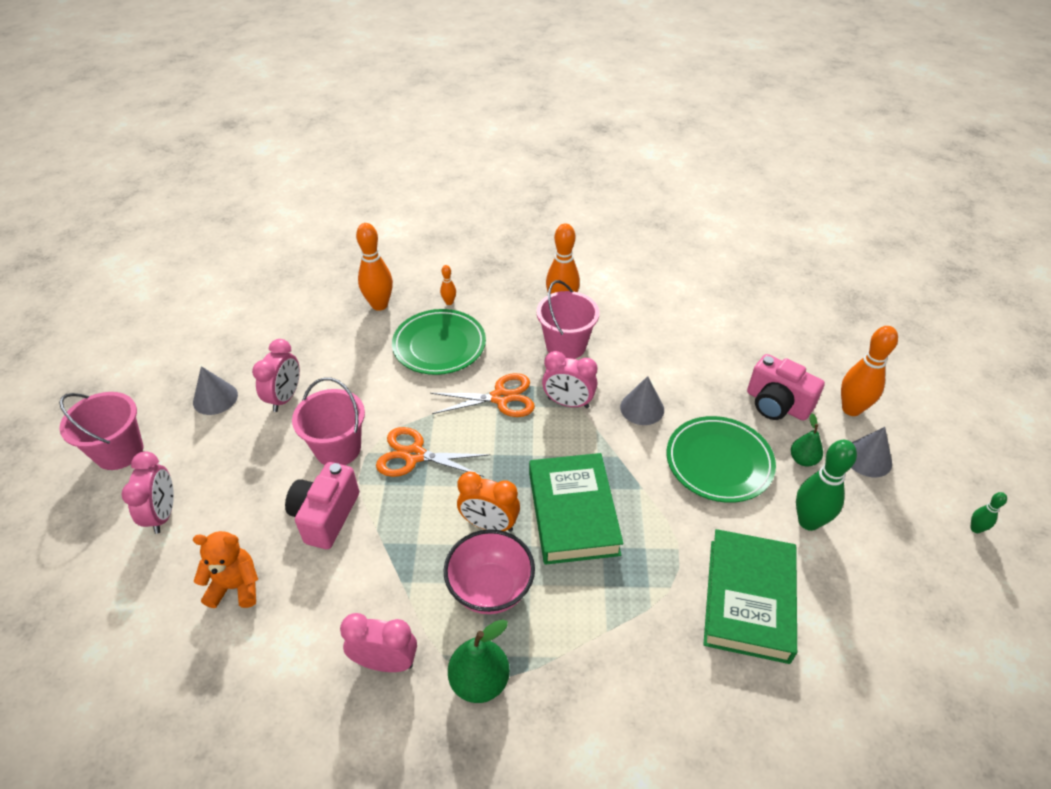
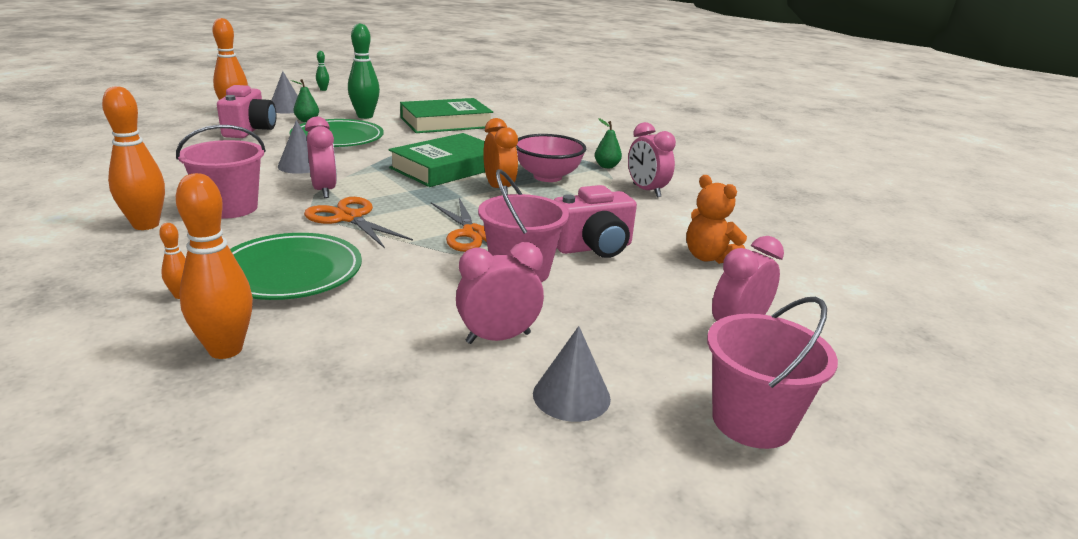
camera: 130 degrees left, 20 degrees down
(480, 681) = (606, 166): green pear -> green pear, size x0.63

